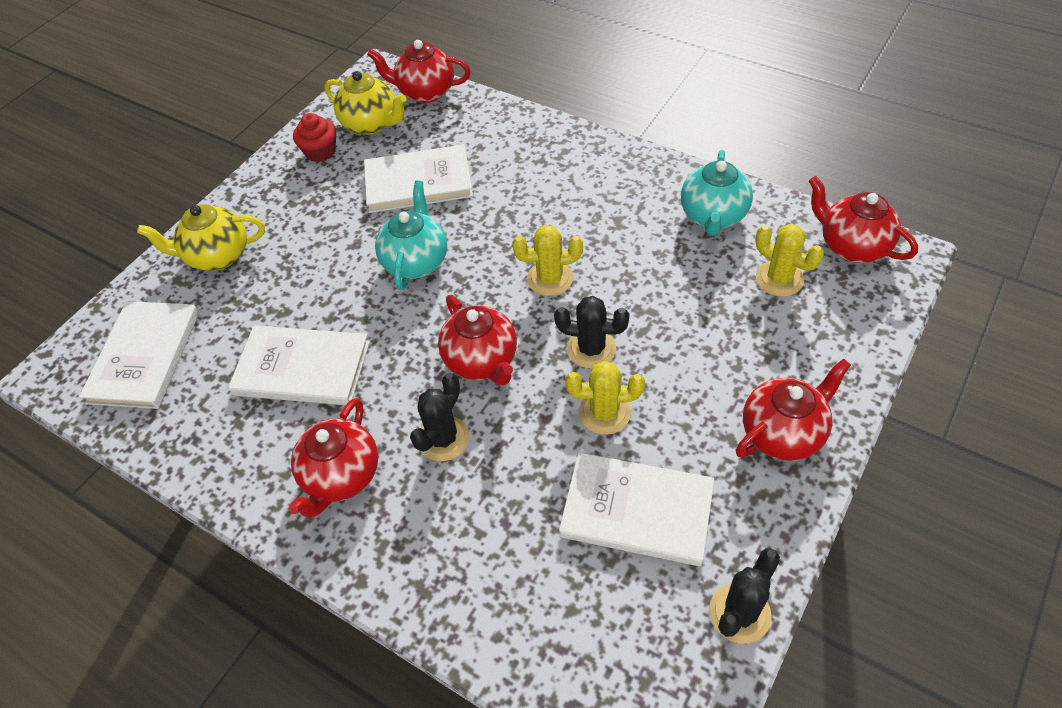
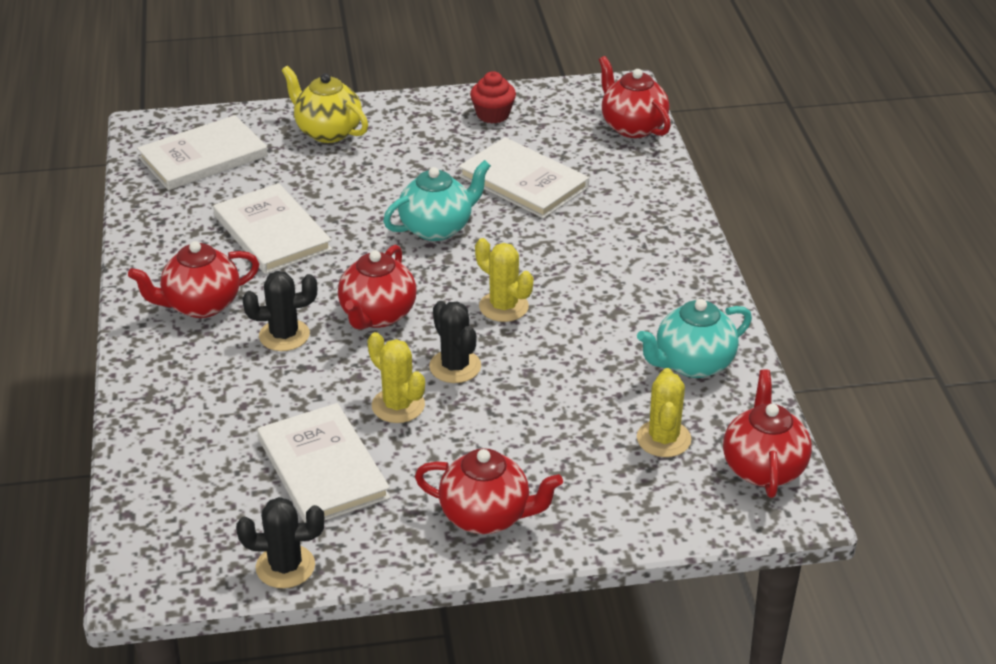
camera: 45 degrees right, 15 degrees down
(371, 124) = (557, 121): yellow teapot -> none

